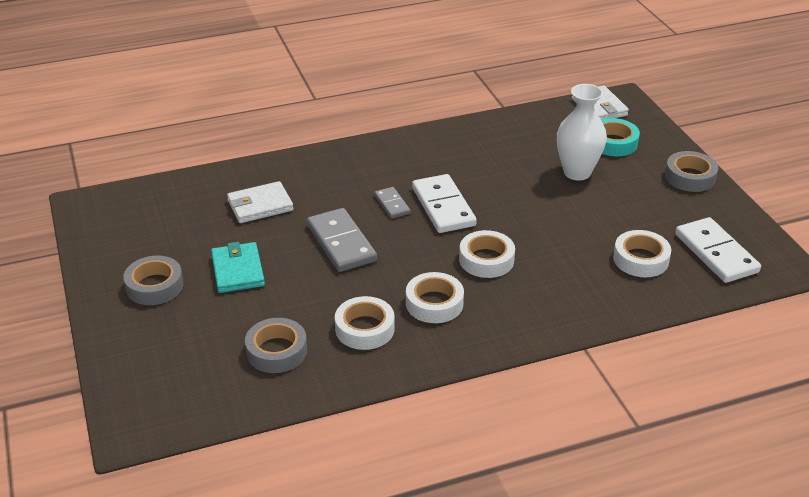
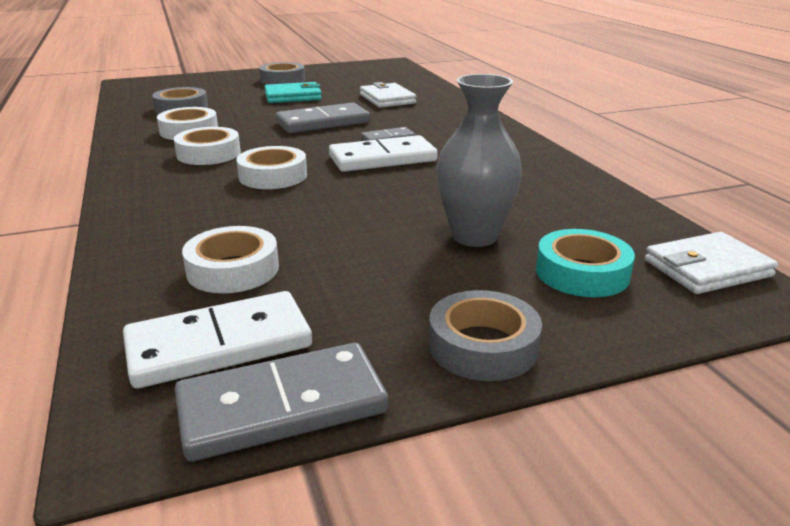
camera: 90 degrees right, 10 degrees down
(577, 172) = (474, 236): white vase -> grey vase
(752, 230) = (282, 406): none -> grey domino

